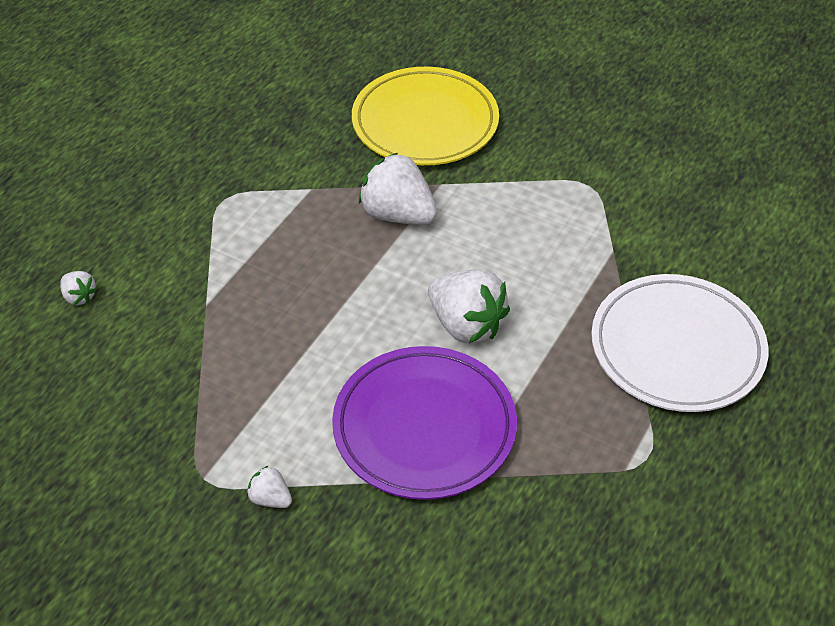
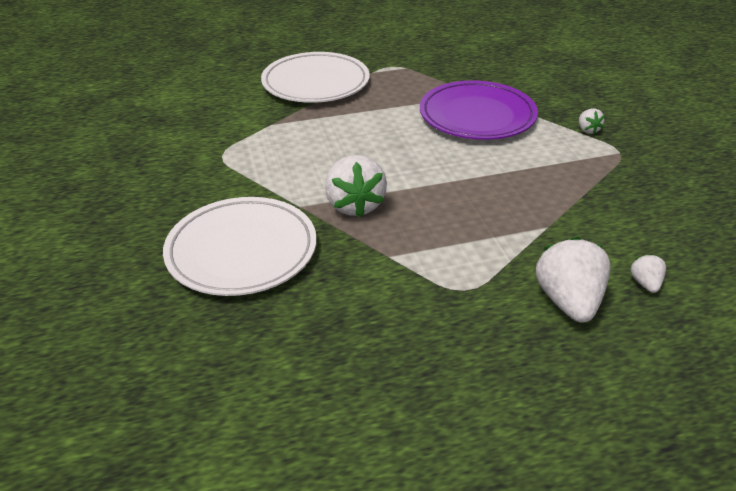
camera: 135 degrees left, 10 degrees down
(425, 122) = (242, 251): yellow plate -> white plate
(466, 325) = (398, 137): white strawberry -> white strawberry (568, 301)

